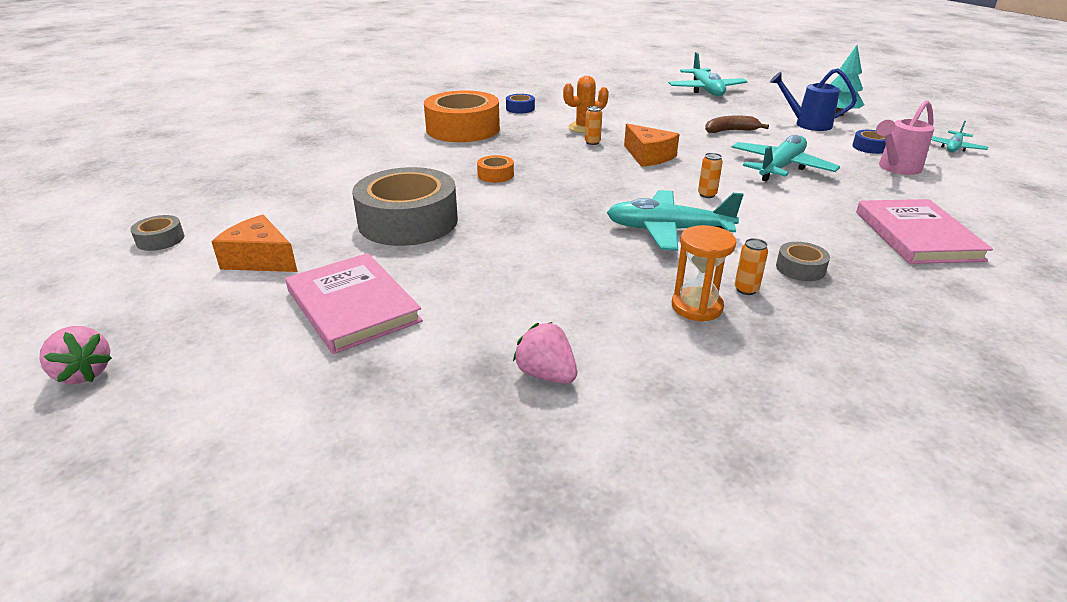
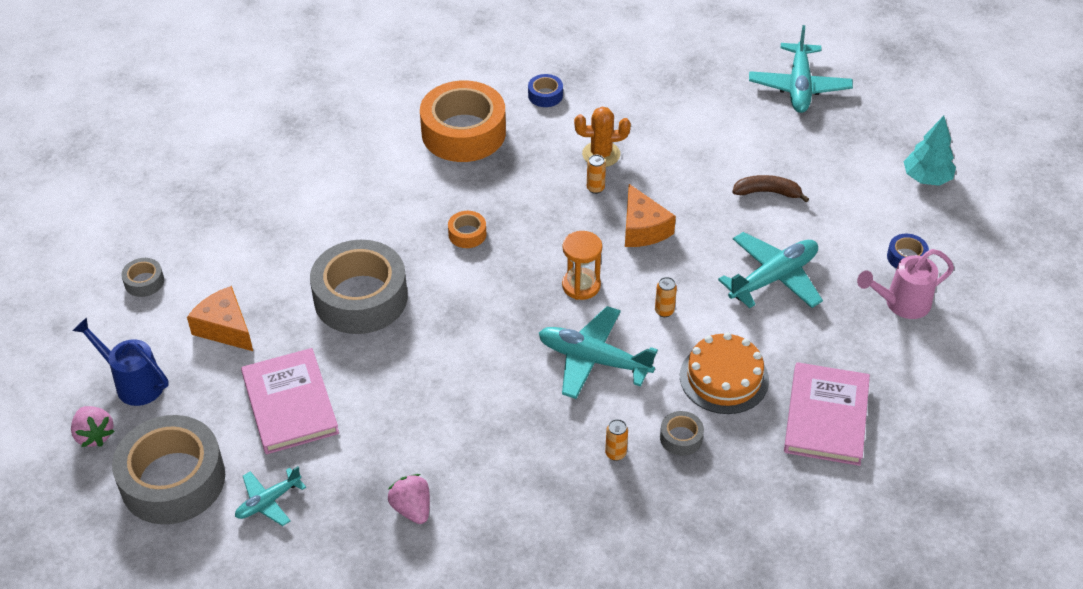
camera: 15 degrees right, 15 degrees up
(202, 401) = (173, 480): none -> grey tape
(696, 307) = (562, 465): orange hourglass -> orange hourglass (581, 285)
(799, 225) = (724, 378): none -> orange cake
(807, 124) = (870, 194): blue watering can -> blue watering can (134, 383)
(953, 147) = (1005, 277): turquoise plane -> turquoise plane (268, 502)

